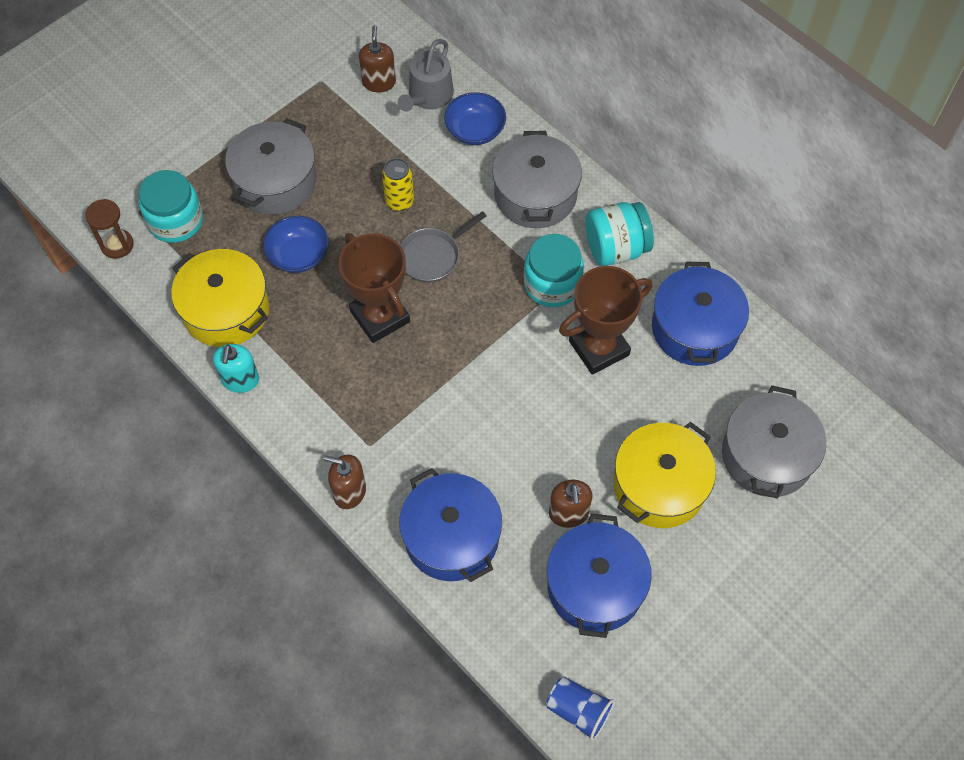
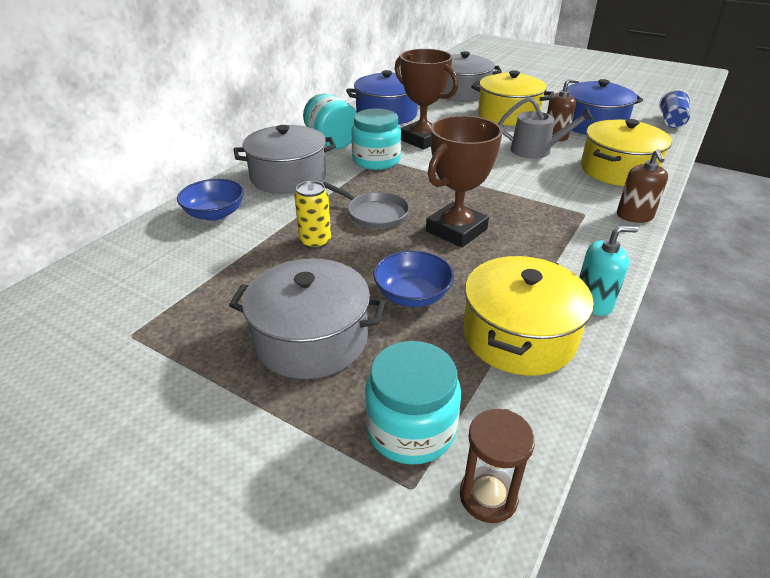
camera: 105 degrees left, 25 degrees down
(379, 82) = (140, 285): brown soap dispenser -> none
(428, 96) = (166, 247): grey watering can -> grey watering can (536, 150)
(451, 537) = (618, 170): blue pot -> yellow pot

